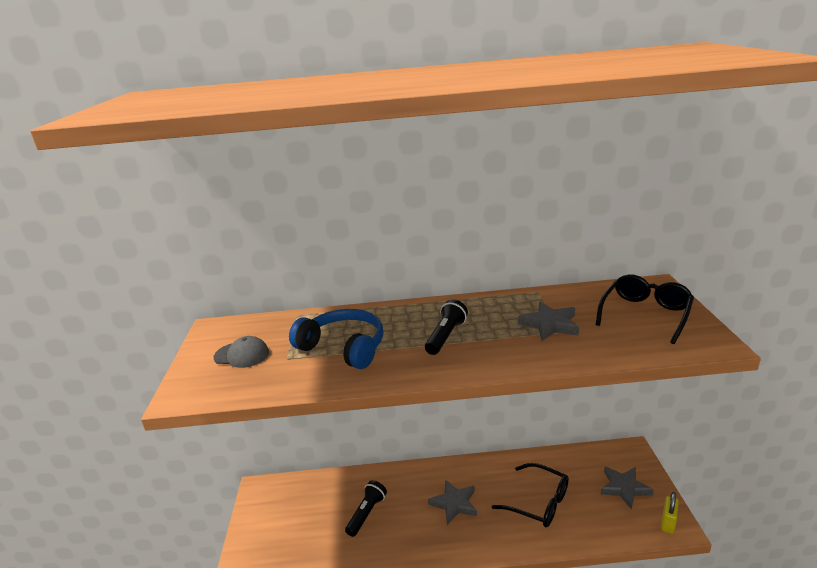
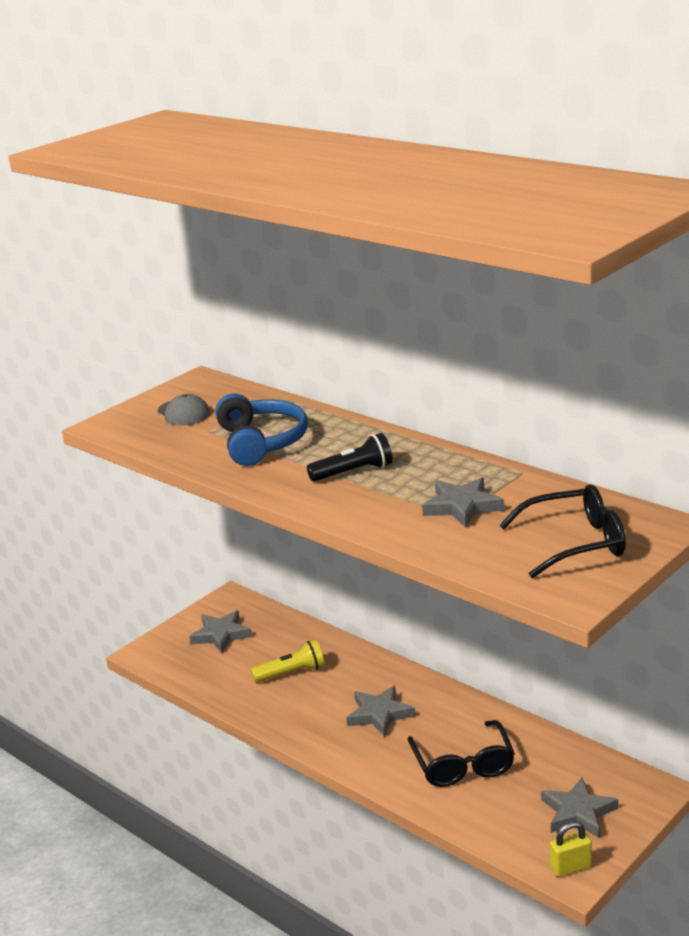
camera: 45 degrees right, 0 degrees up
(284, 518) = (221, 635): none -> grey star
(366, 513) = (291, 673): black flashlight -> yellow flashlight

